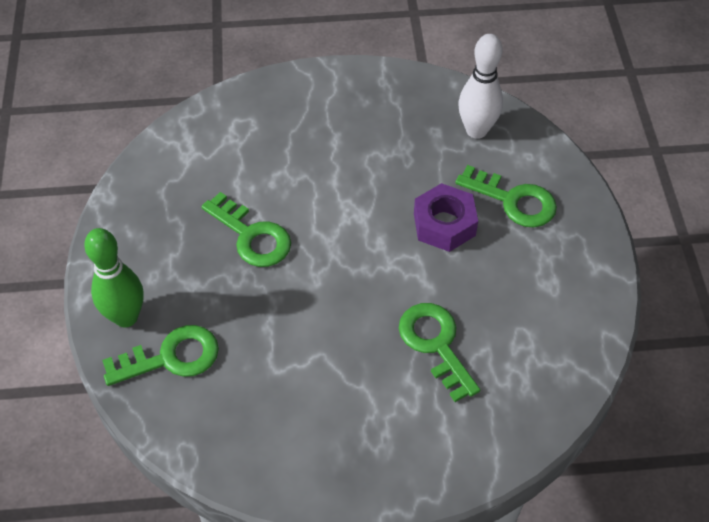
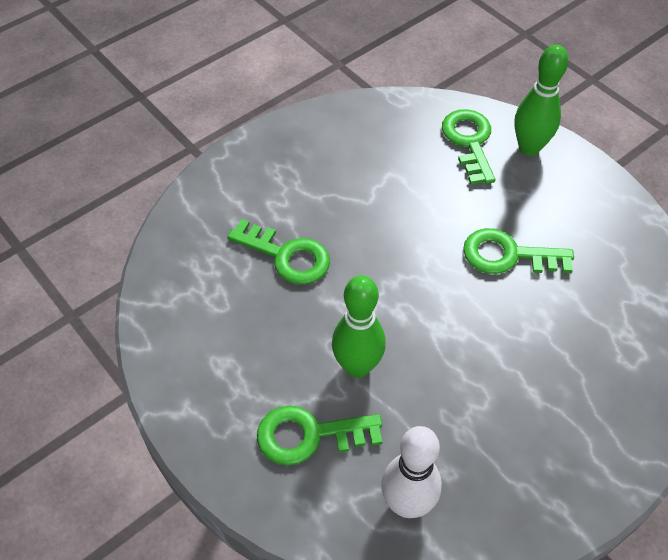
camera: 145 degrees right, 0 degrees up
(171, 357) = (469, 142): green key -> green key turned 135 degrees clockwise
(444, 224) = (357, 366): purple nut -> green bowling pin

